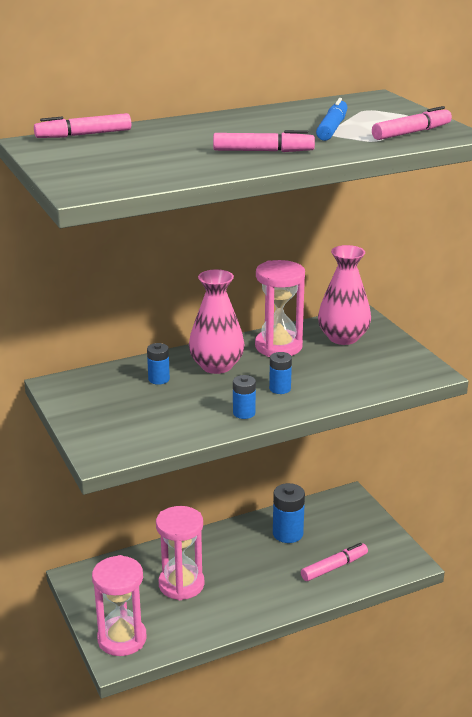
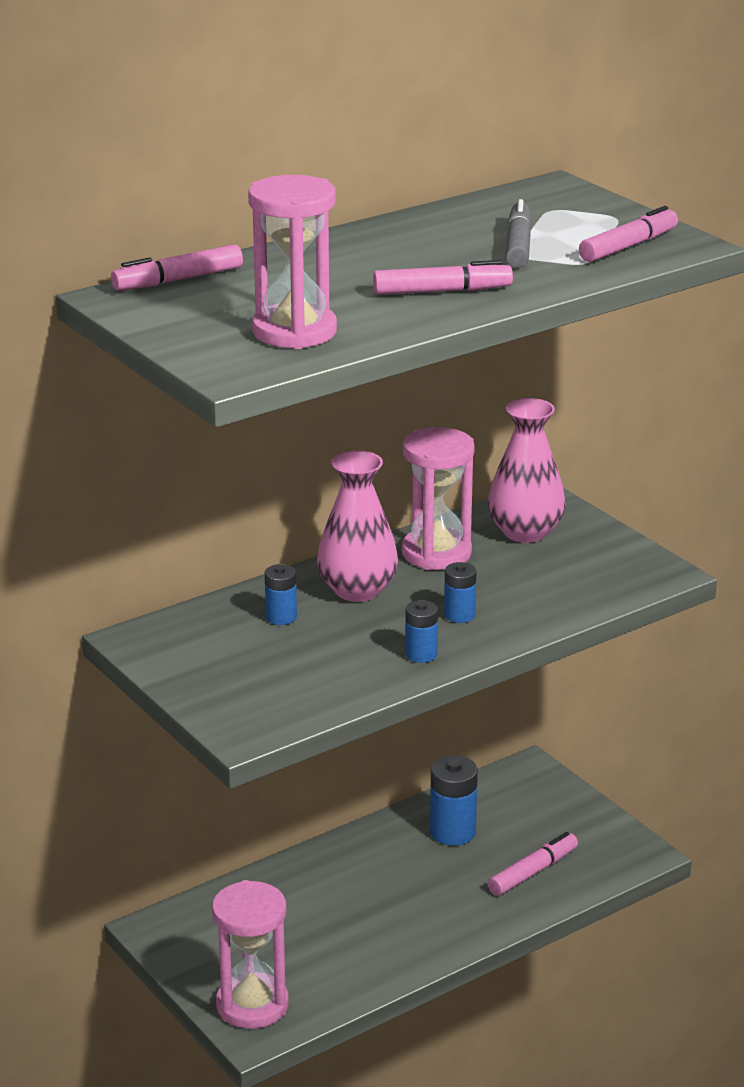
camera: 10 degrees left, 0 degrees up
(181, 584) = (316, 921): pink hourglass -> pink hourglass (294, 332)
(332, 128) = (518, 245): blue marker -> grey marker

